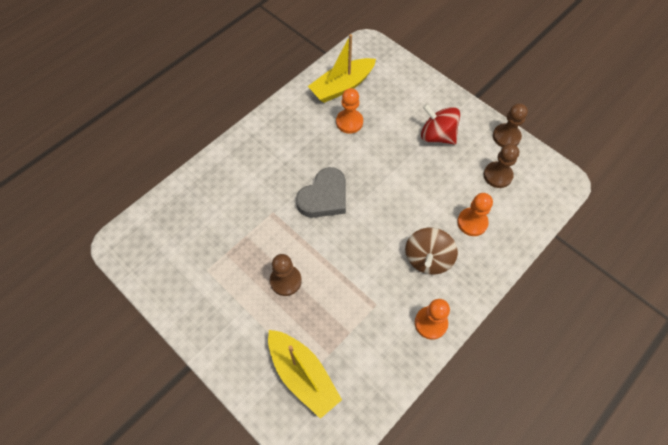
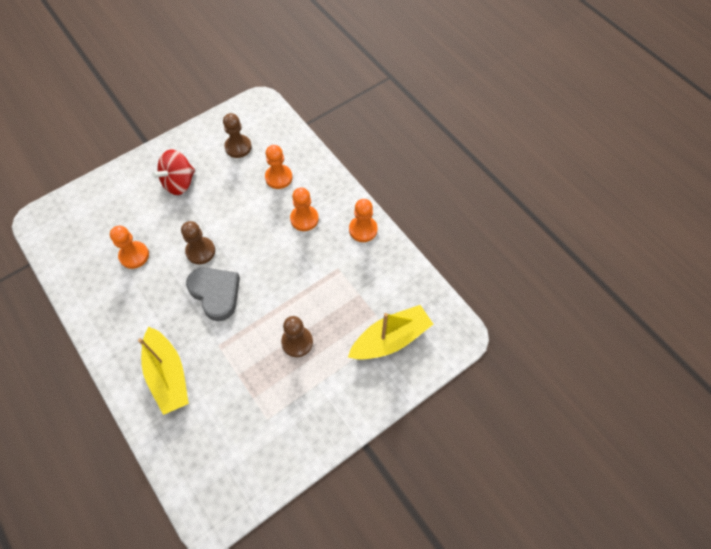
camera: 80 degrees left, 0 degrees up
(342, 86) = (85, 254): yellow boat -> yellow boat (168, 375)
(428, 259) = (304, 219): brown spinning top -> orange pawn
(506, 137) = (200, 130): brown pawn -> brown pawn (200, 251)

